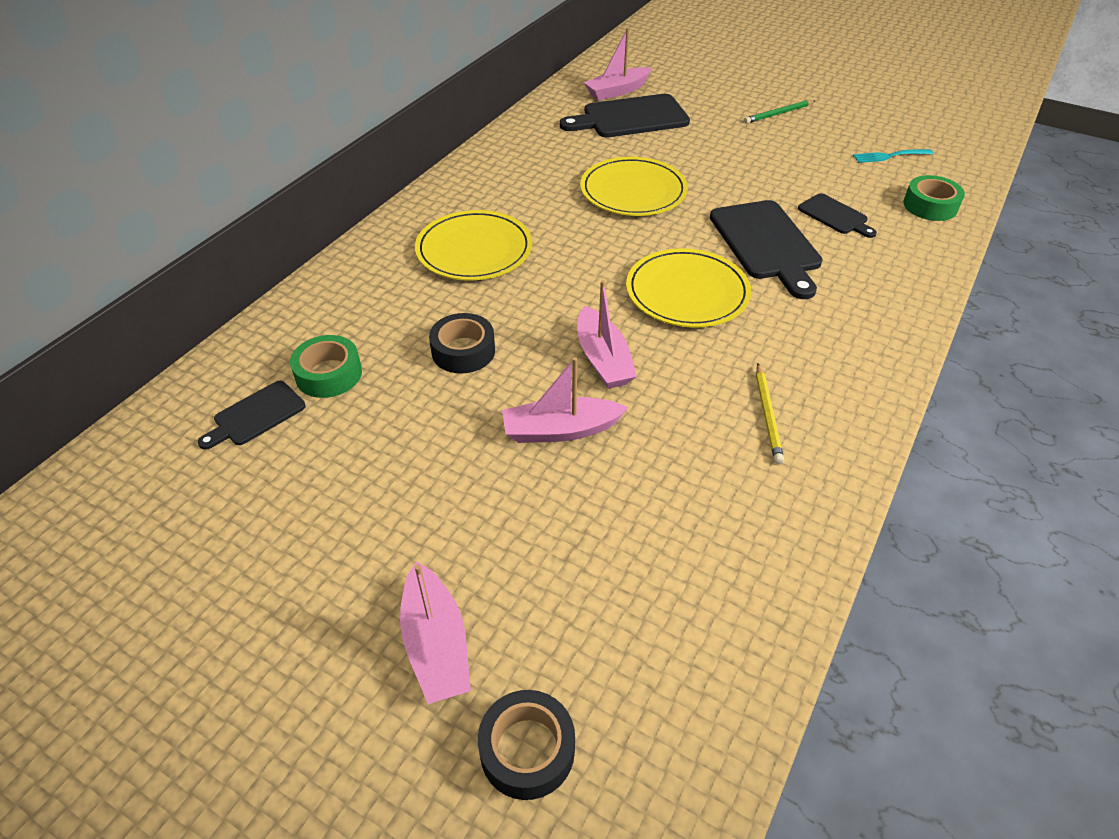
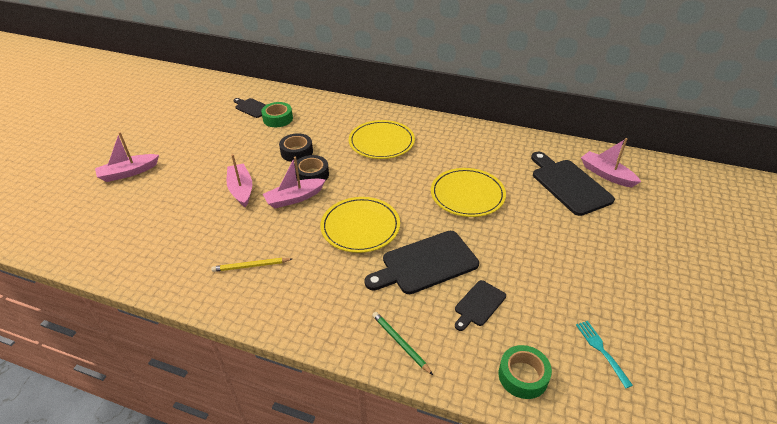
camera: 80 degrees right, 5 degrees down
(527, 750) = (77, 201): black tape -> black tape (312, 175)
(778, 114) = (633, 269): green pencil -> green pencil (400, 343)

